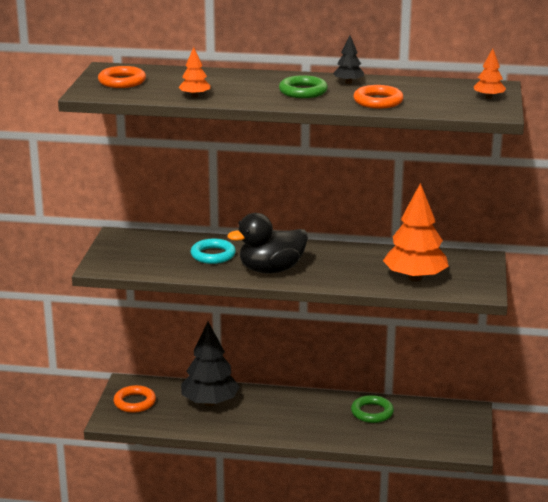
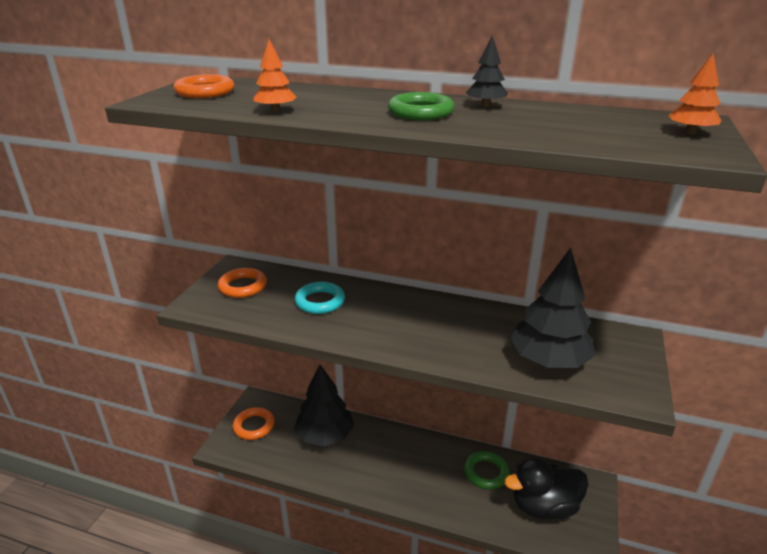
camera: 10 degrees right, 5 degrees up
(271, 270) = (377, 329): black duck -> black duck (544, 506)
(378, 101) = (522, 129): orange ring -> orange ring (243, 286)
(415, 278) = (548, 360): orange tree -> black tree

